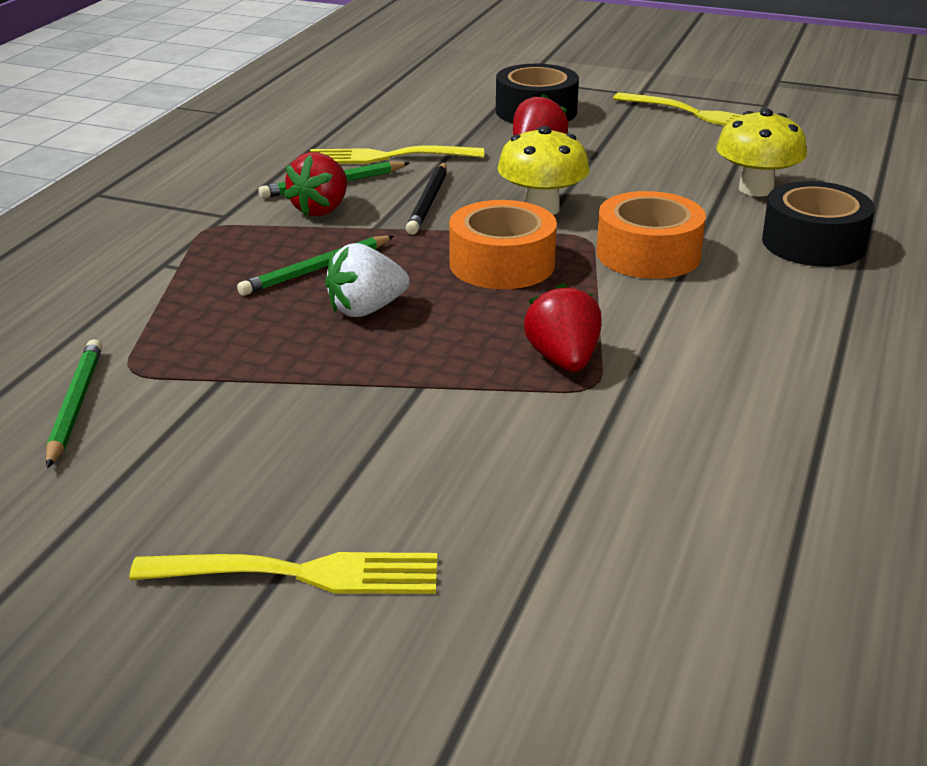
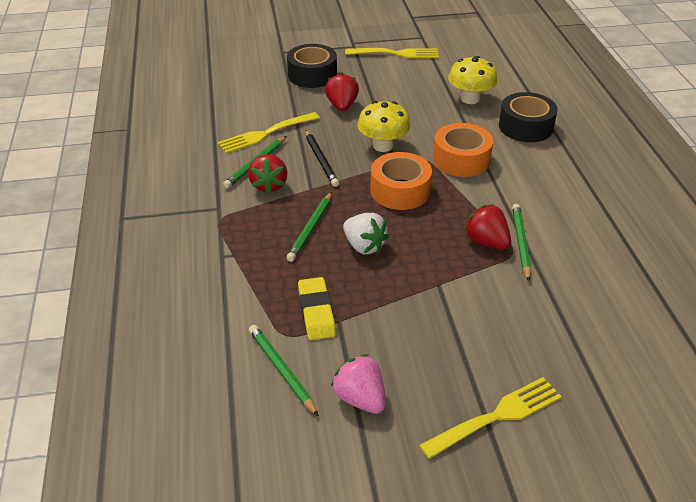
camera: 30 degrees left, 10 degrees up
(133, 474) = (360, 398): none -> pink strawberry
(203, 359) = (316, 312): none -> yellow eraser
(366, 309) = (364, 246): white strawberry -> white strawberry turned 75 degrees counterclockwise
(621, 378) = (520, 243): none -> green pencil

